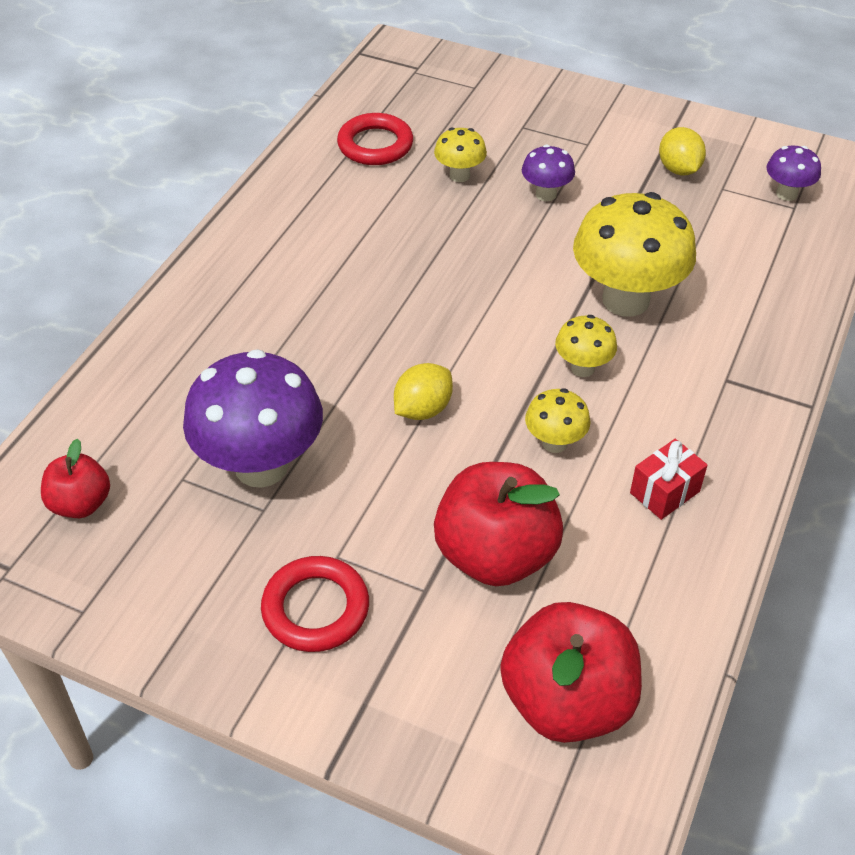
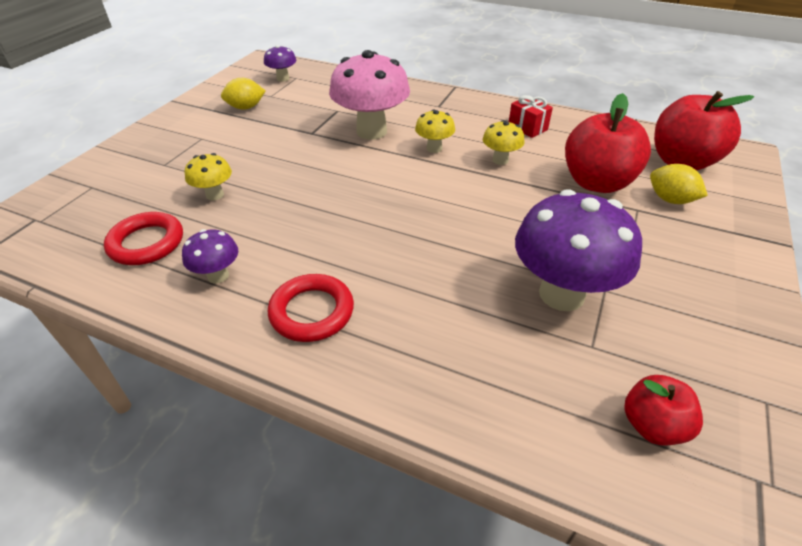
camera: 90 degrees left, 5 degrees down
(316, 608) = (679, 256): red ring -> red ring (312, 312)
(423, 409) = (482, 211): yellow lemon -> yellow lemon (670, 200)
(546, 194) = (254, 156): purple mushroom -> purple mushroom (218, 276)
(625, 300) = (371, 131): yellow mushroom -> pink mushroom

